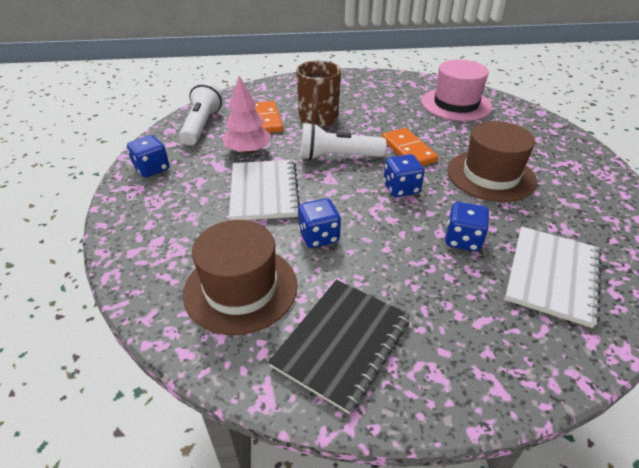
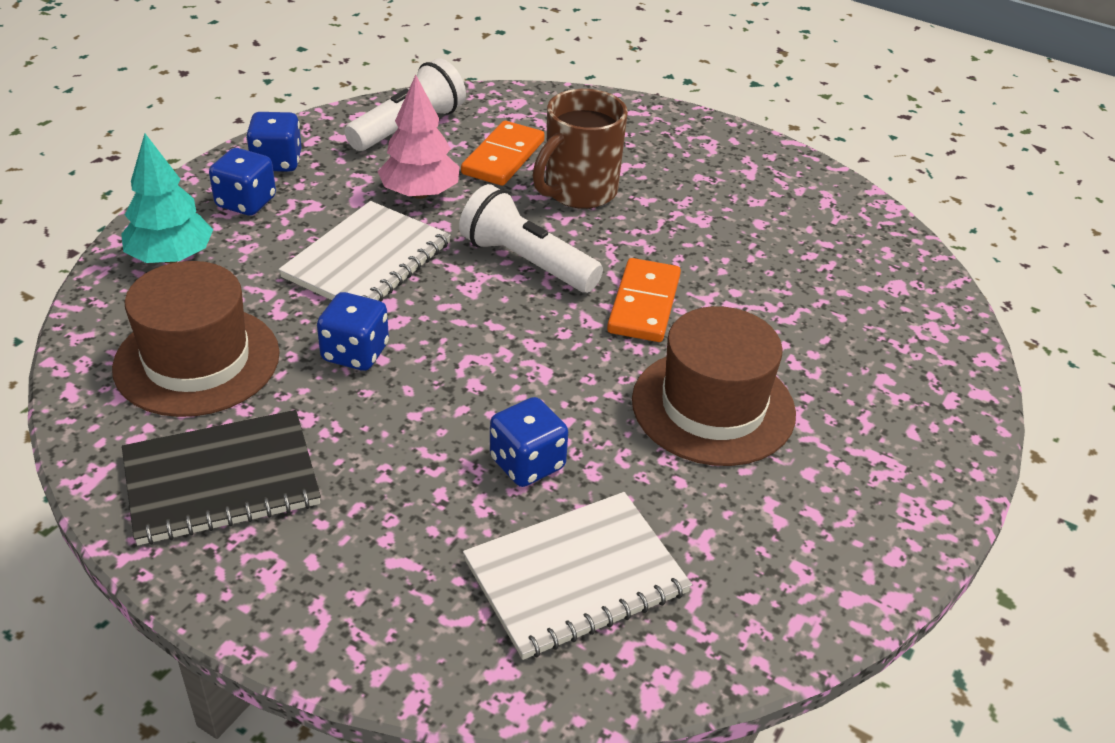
camera: 35 degrees right, 0 degrees up
(151, 243) = (171, 257): none -> turquoise tree
(401, 188) = (548, 352): blue dice -> blue dice (246, 202)
(456, 104) = (845, 270): pink hat -> none

